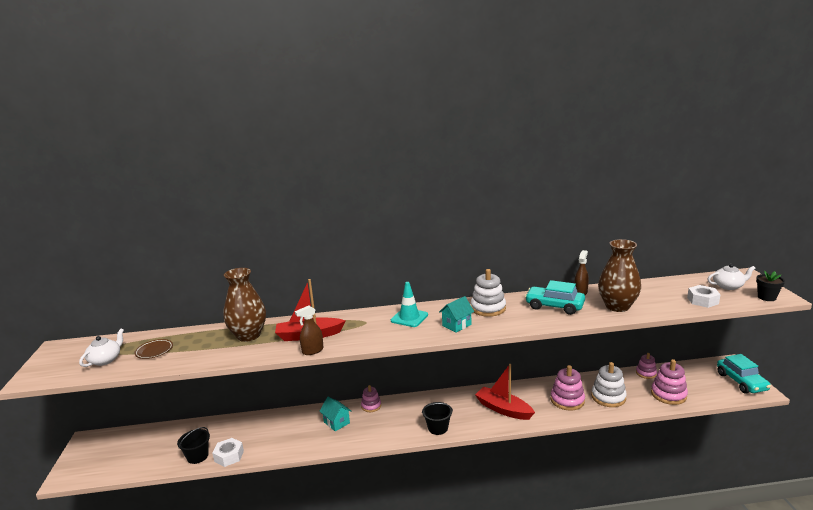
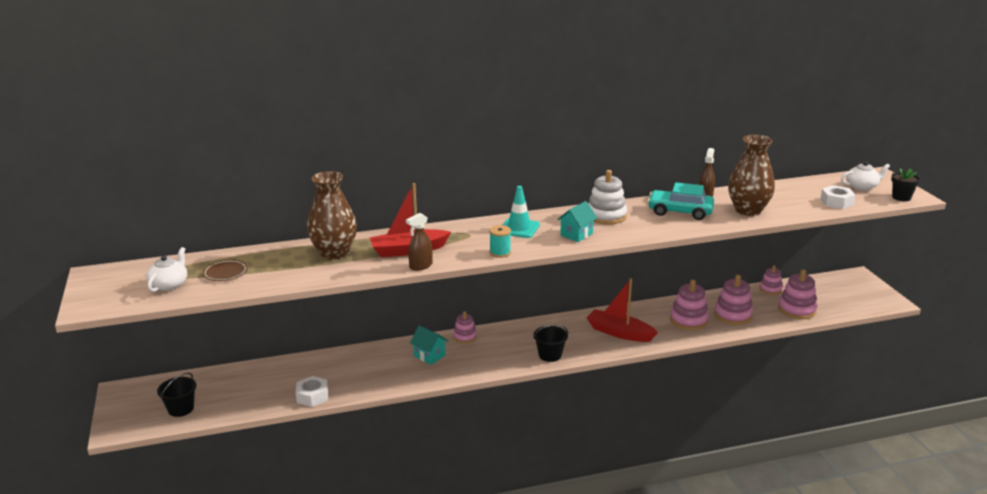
camera: 10 degrees left, 5 degrees up
(197, 456) = (273, 399): black bucket -> black bucket (181, 409)
(384, 340) = (500, 252): none -> turquoise spool
(608, 397) = (733, 315): white stacking toy -> pink stacking toy
(741, 382) = (871, 294): turquoise car -> none

